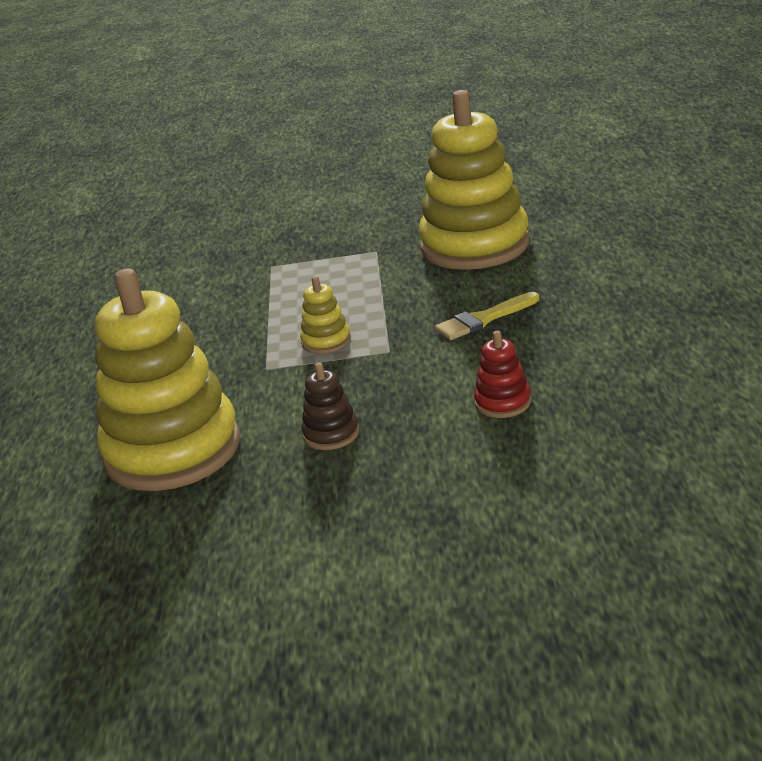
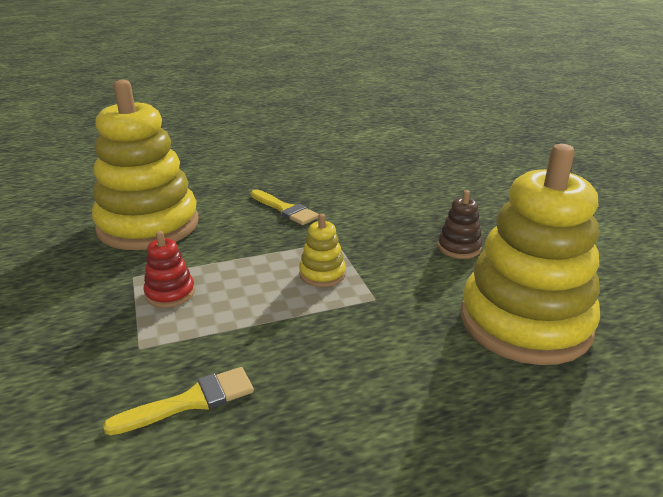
camera: 110 degrees left, 0 degrees up
(199, 290) = (191, 401): none -> yellow brush
(503, 402) = (395, 193): red stacking toy -> red stacking toy (170, 293)

